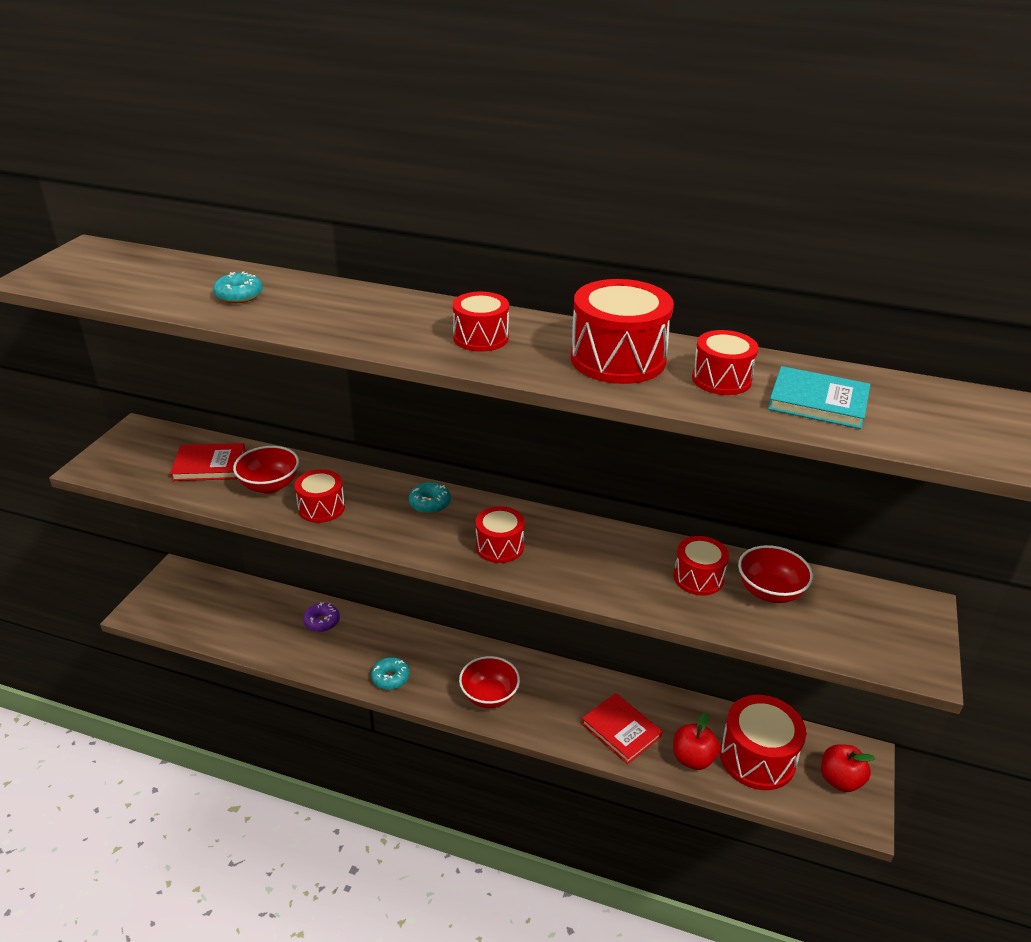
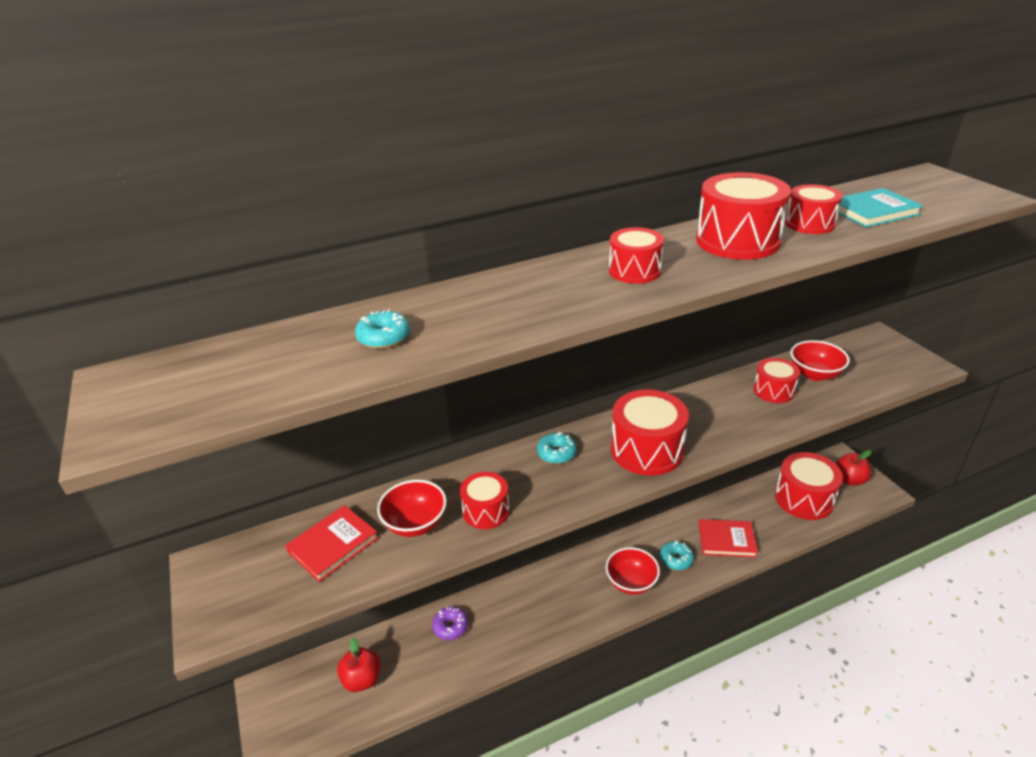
camera: 40 degrees left, 0 degrees up
(390, 678) = (555, 625): turquoise donut -> turquoise donut (676, 559)
(499, 546) = (647, 450): red drum -> red drum, size x1.67
(693, 758) = (779, 525): red apple -> red apple (362, 679)

